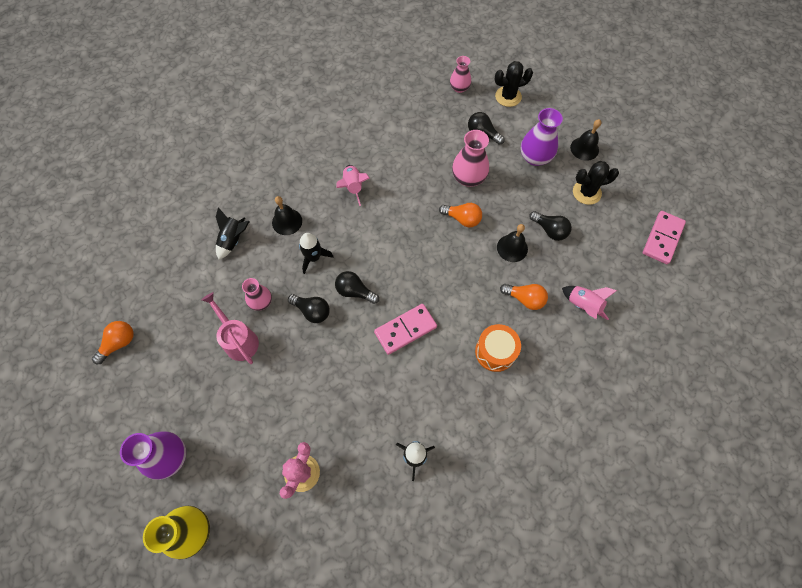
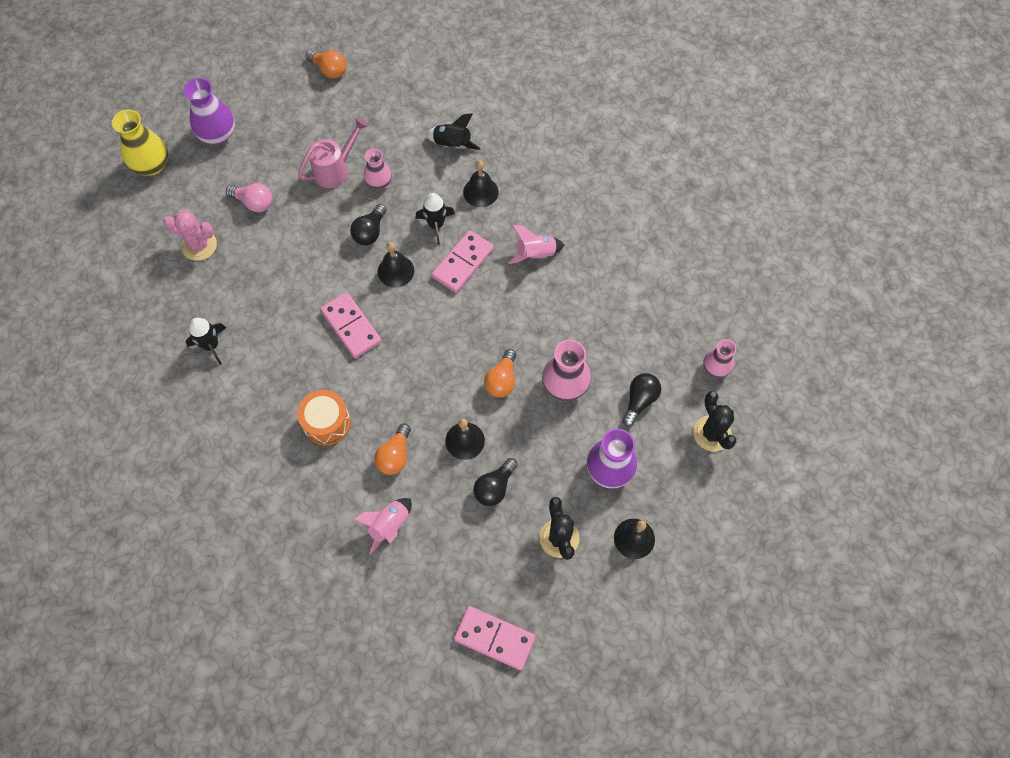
camera: 85 degrees right, 0 degrees up
(261, 417) = (254, 203): none -> pink light bulb
(354, 239) = (463, 263): none -> pink domino
(355, 291) = (395, 271): black light bulb -> black bell

